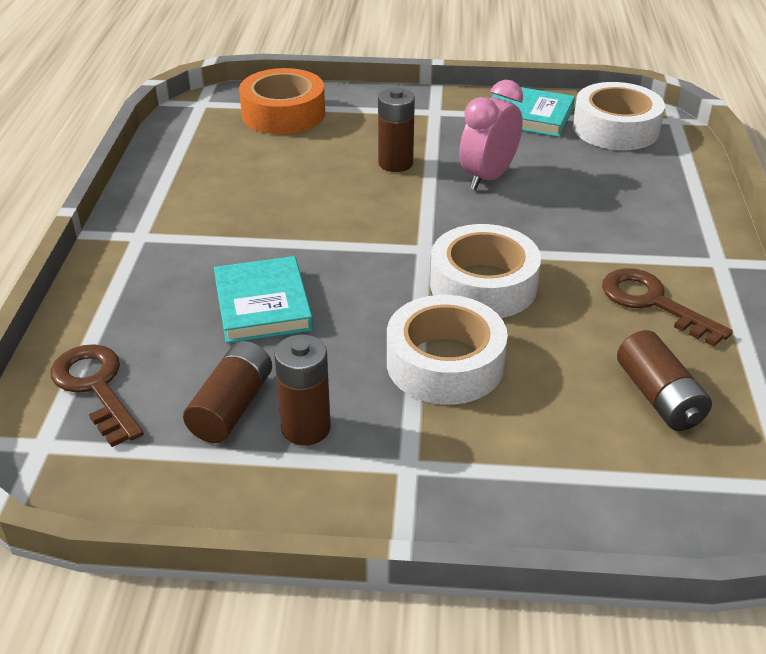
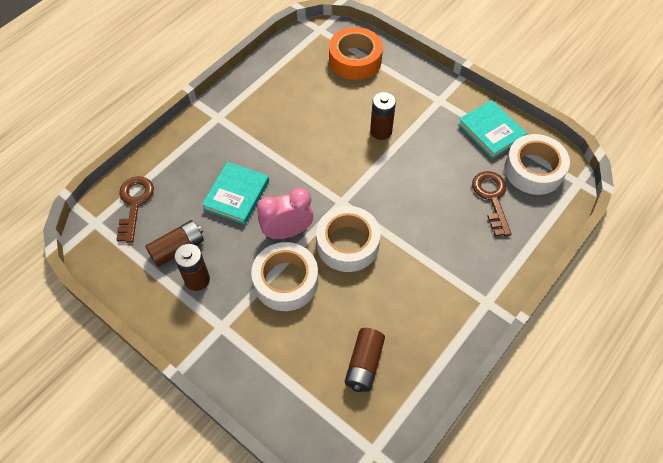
camera: 35 degrees right, 20 degrees up
(488, 178) = (420, 169): pink clock -> pink clock (287, 232)
(653, 303) = (421, 307): brown key -> brown key (492, 198)

